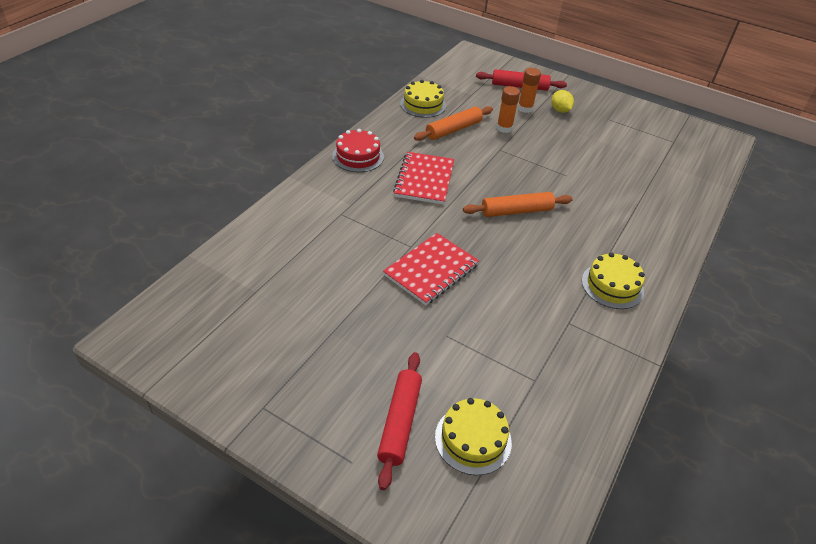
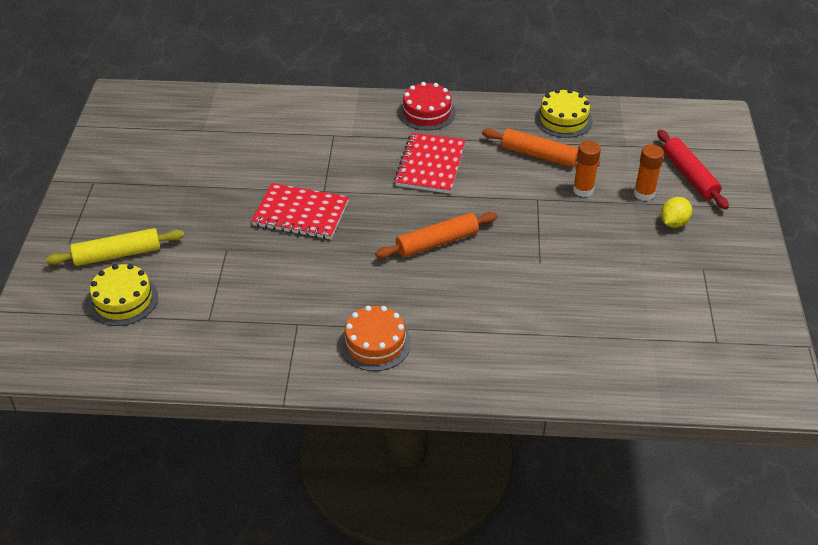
camera: 65 degrees right, 0 degrees up
(400, 422) = (118, 254): red rolling pin -> yellow rolling pin
(424, 180) = (430, 165): red notebook -> red notebook turned 60 degrees counterclockwise
(516, 211) = (437, 242): orange rolling pin -> orange rolling pin turned 75 degrees counterclockwise
(612, 285) = (375, 343): yellow cake -> orange cake

